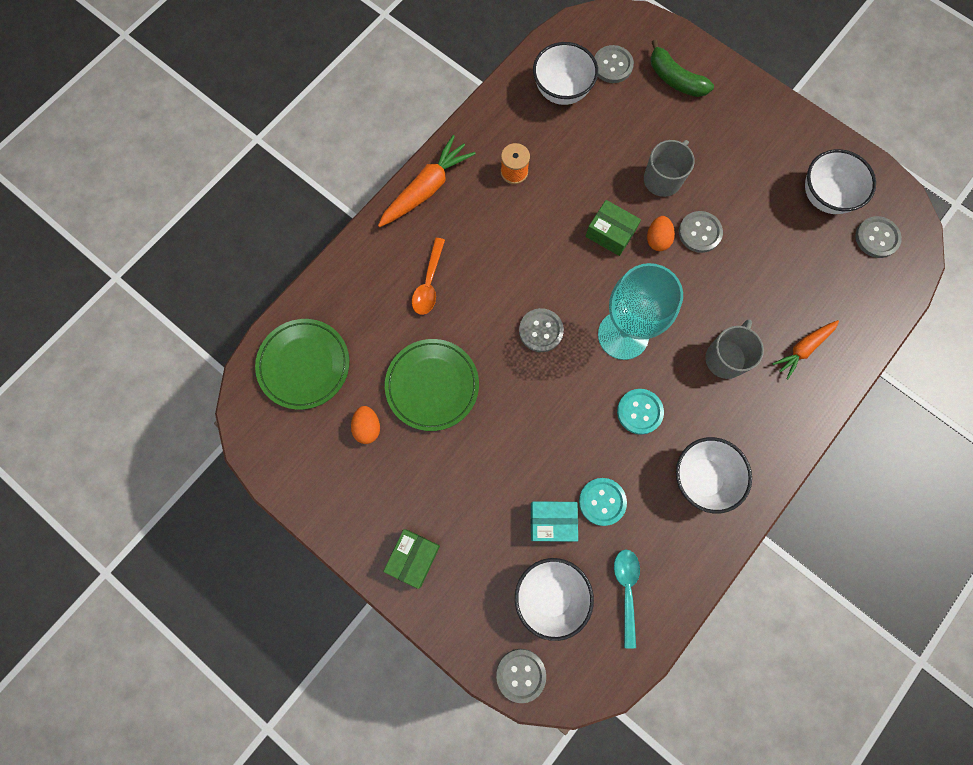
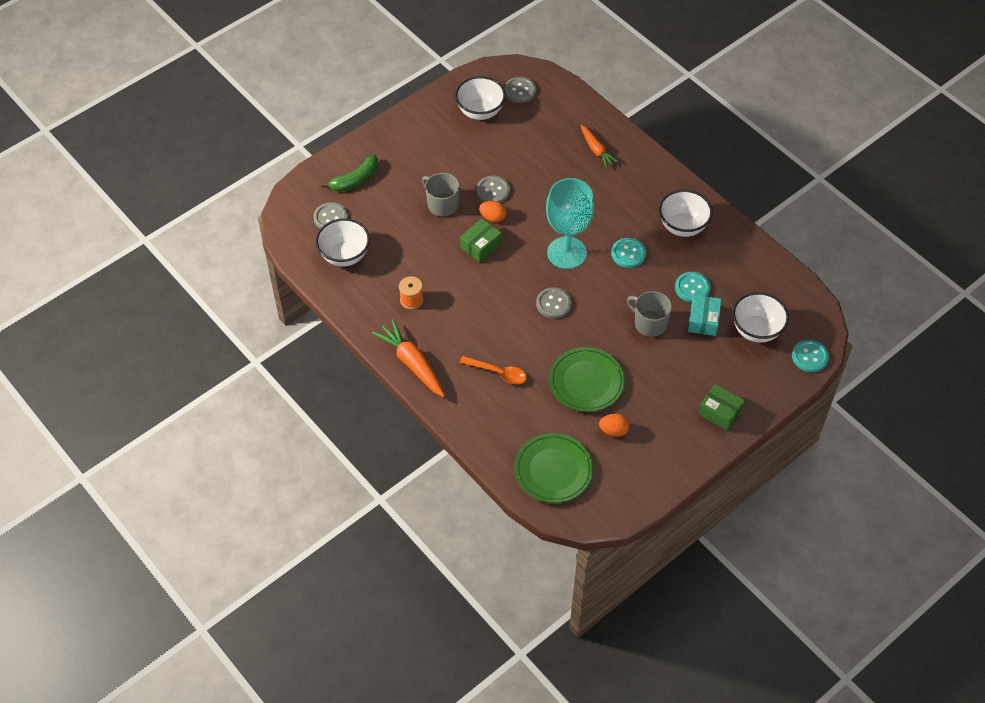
camera: 80 degrees left, 20 degrees down
(521, 675) = (810, 357): grey button -> turquoise button
(626, 590) = (757, 285): turquoise spoon -> none
(725, 358) = (595, 195): grey mug -> grey mug (649, 323)

